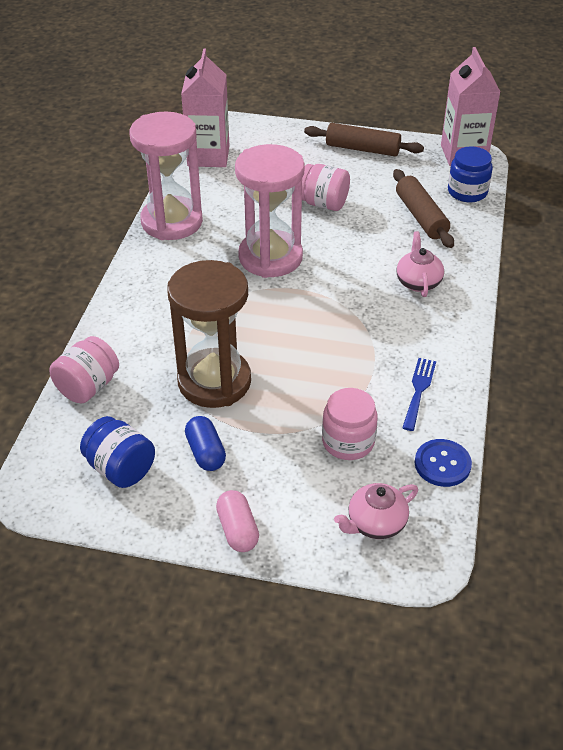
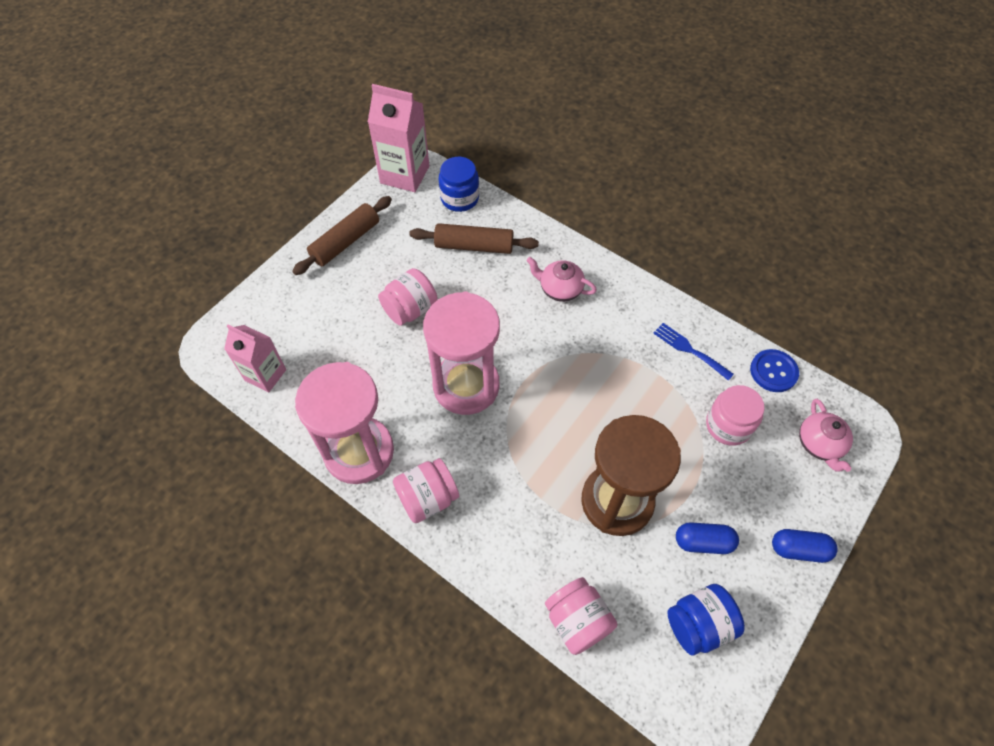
camera: 65 degrees left, 15 degrees up
(152, 269) = (427, 498): none -> pink jar
(208, 156) = (265, 375): pink carton -> pink carton, size x0.66
(238, 530) = (799, 549): pink capsule -> blue capsule

